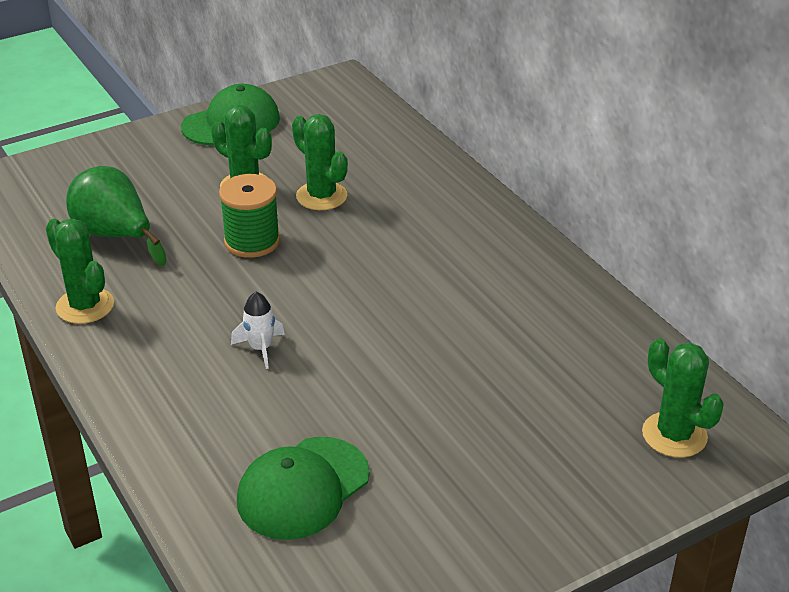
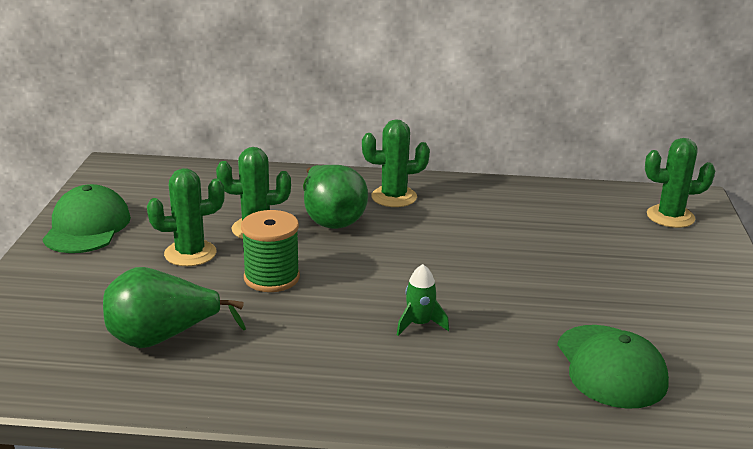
camera: 55 degrees left, 10 degrees down
(85, 306) = (247, 391): green cactus -> green cactus (394, 197)
(260, 348) = (419, 324): white rocket -> green rocket
(386, 224) = (331, 219): none -> green pear

